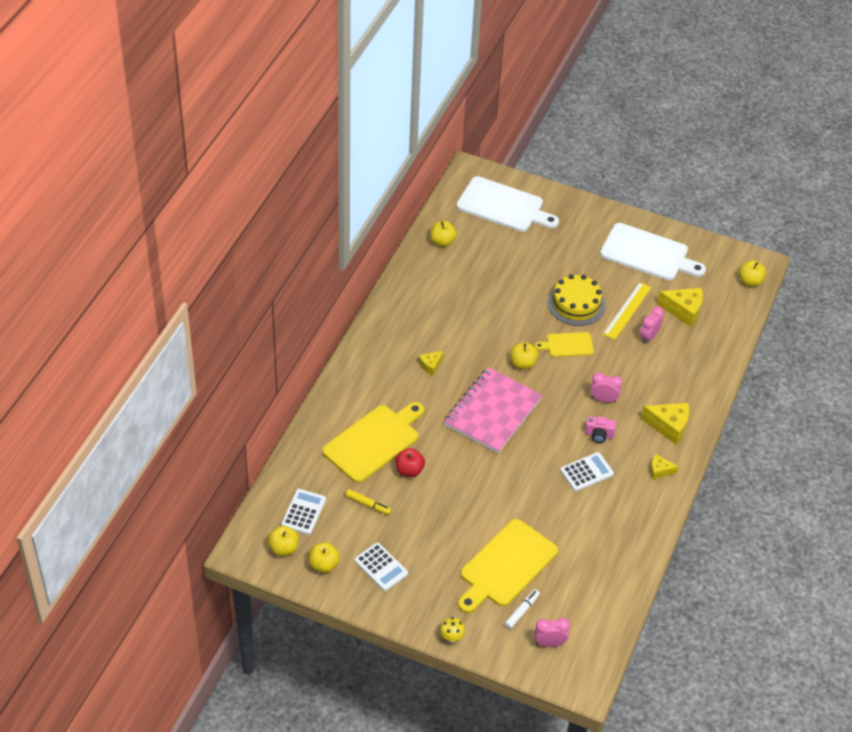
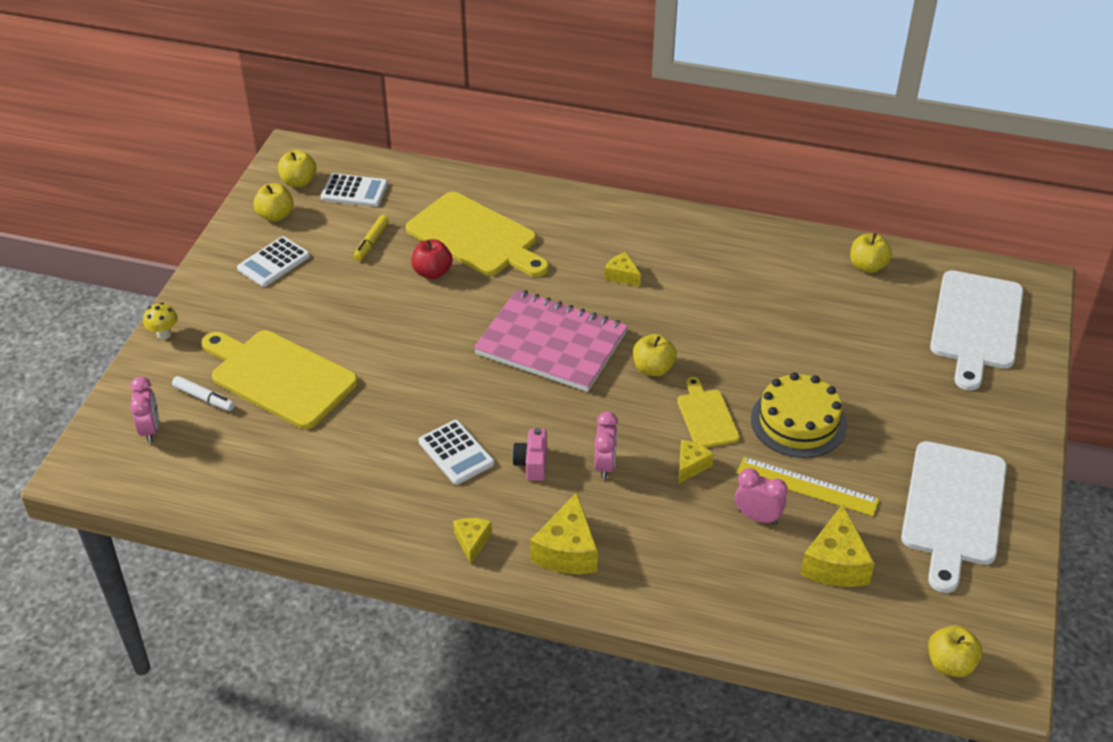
camera: 85 degrees right, 5 degrees down
(607, 359) = (691, 466): none -> yellow cheese

